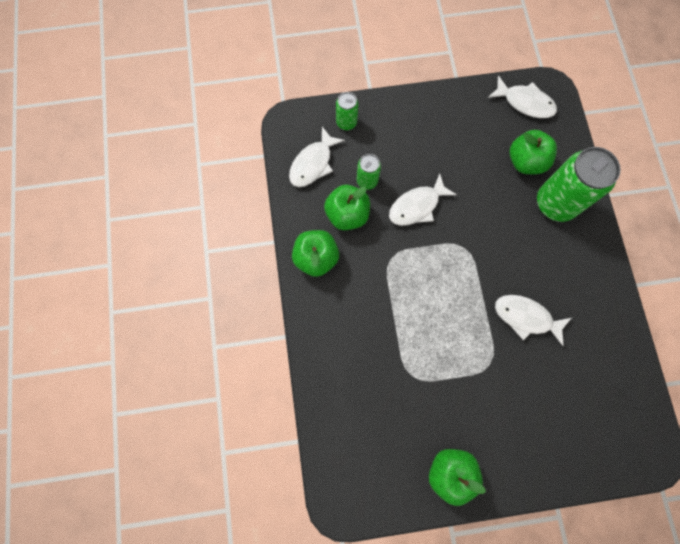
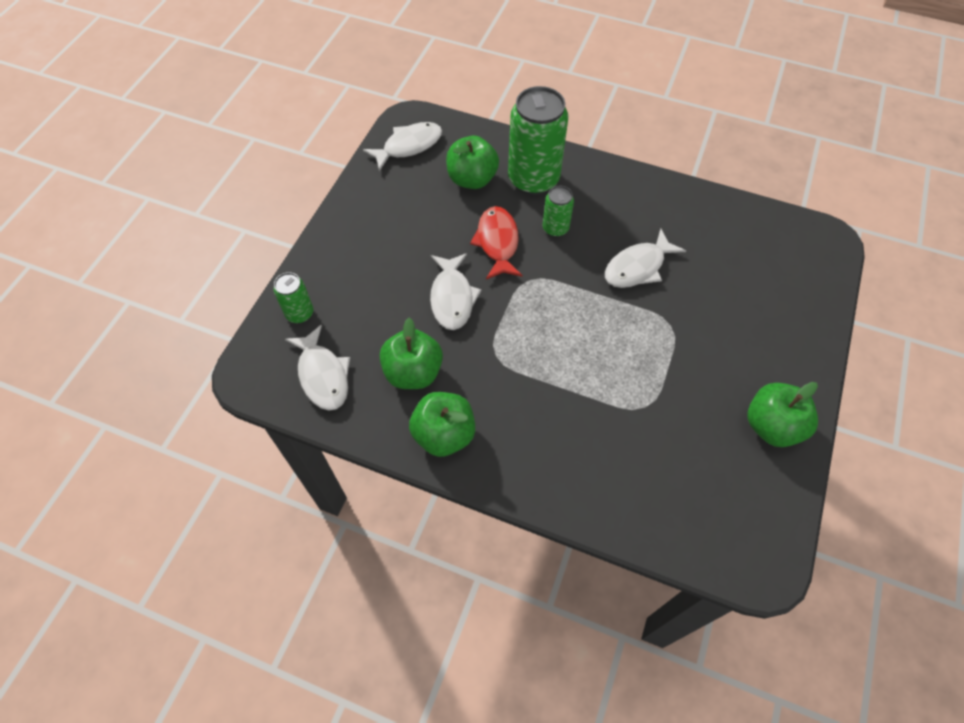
camera: 60 degrees left, 15 degrees down
(367, 181) = (387, 330): green can -> green can (555, 228)
(481, 210) = (497, 242): none -> red fish

